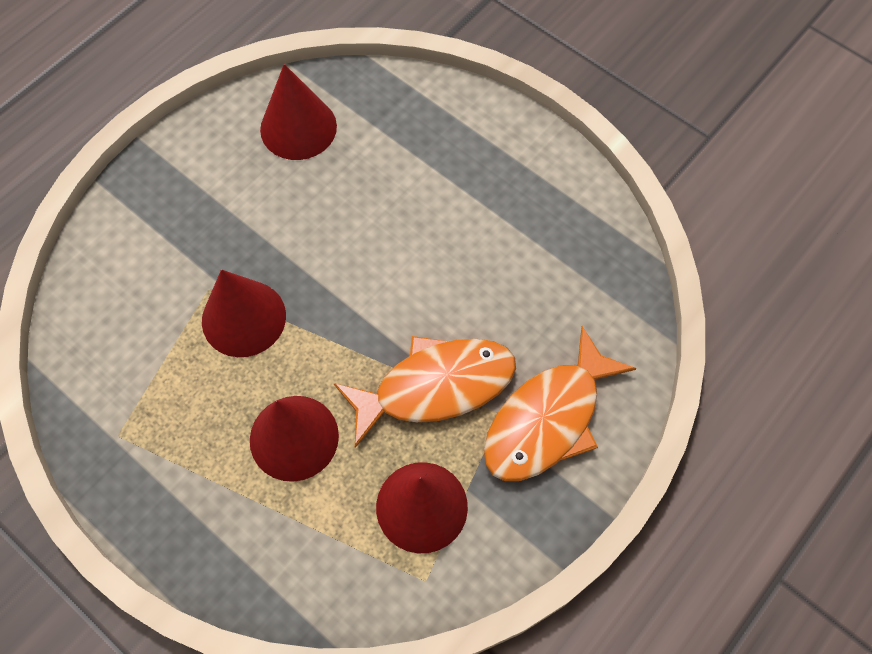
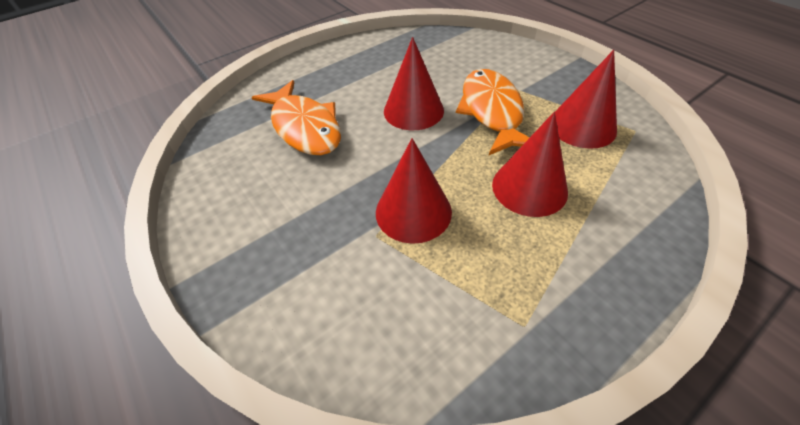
camera: 75 degrees left, 15 degrees down
(298, 127) = (241, 161): red cone -> red cone (413, 110)
(548, 419) = (518, 70): orange fish -> orange fish (304, 127)

